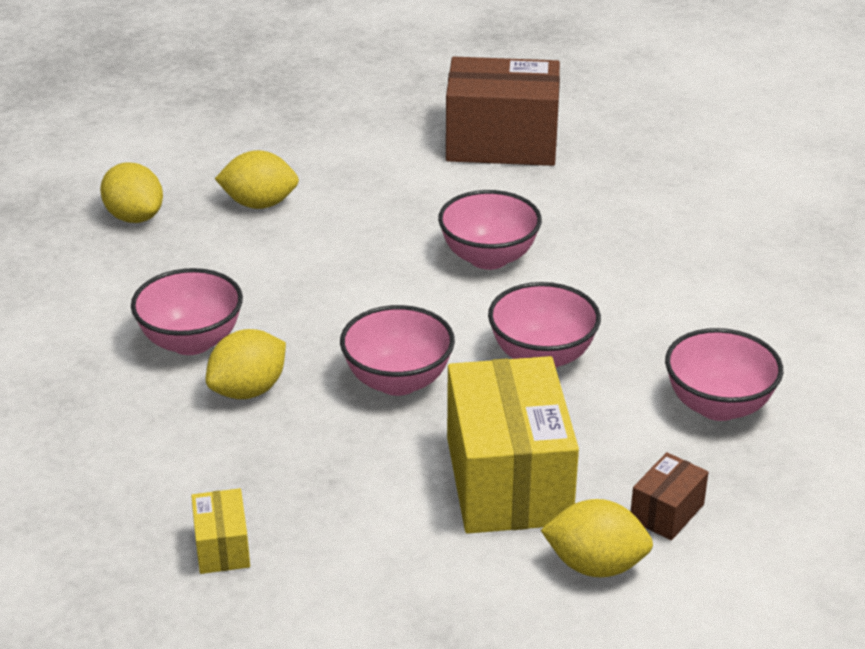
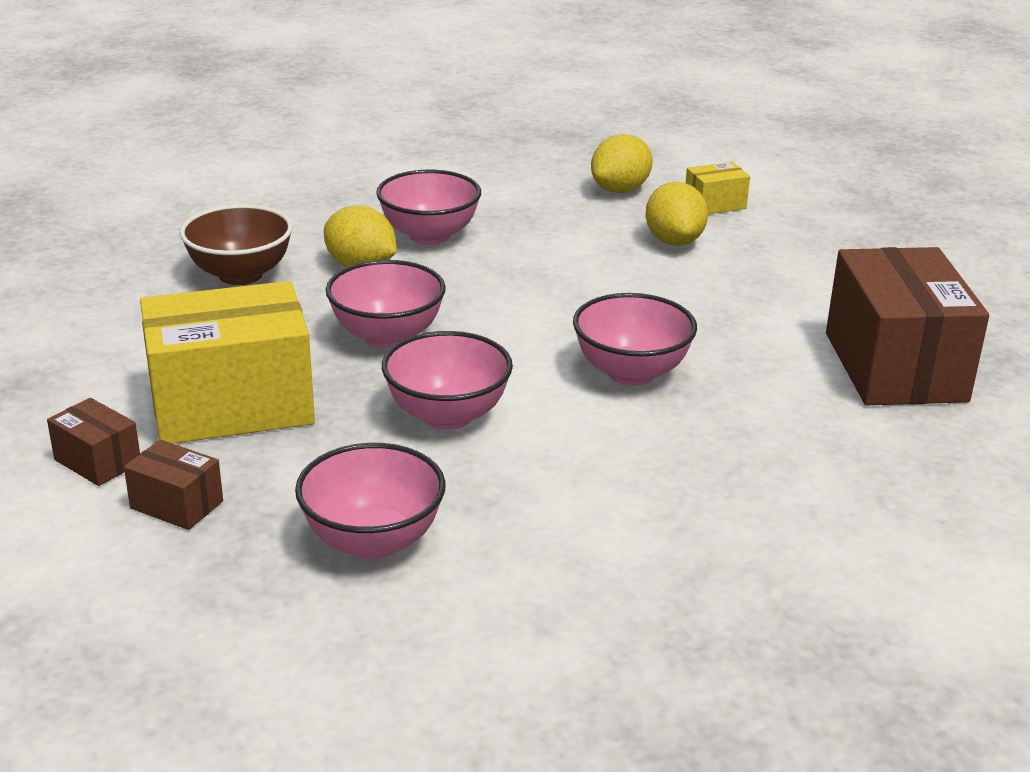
camera: 80 degrees right, 5 degrees down
(222, 547) = (146, 278): yellow box -> yellow box (715, 204)
(238, 475) = (240, 275): none -> brown bowl
(595, 565) = (97, 461): yellow lemon -> brown box

